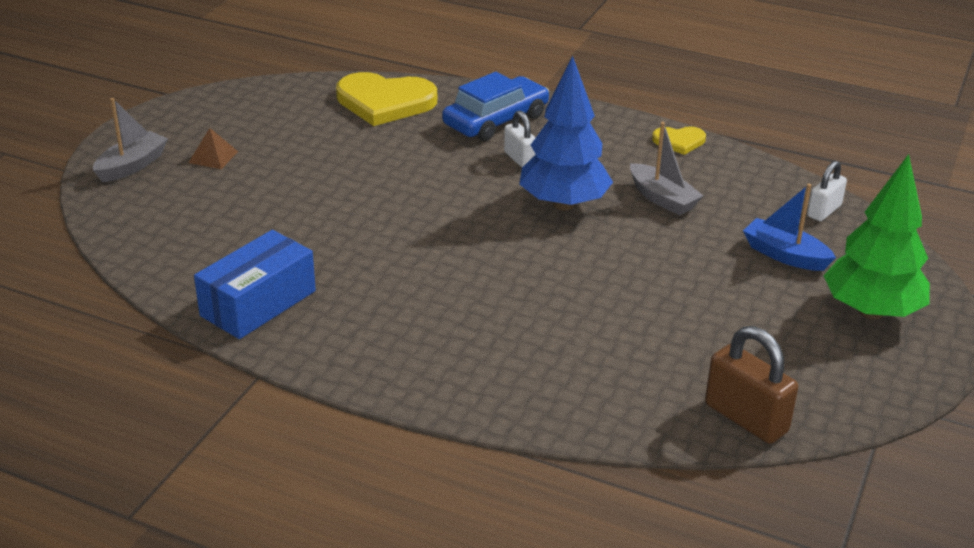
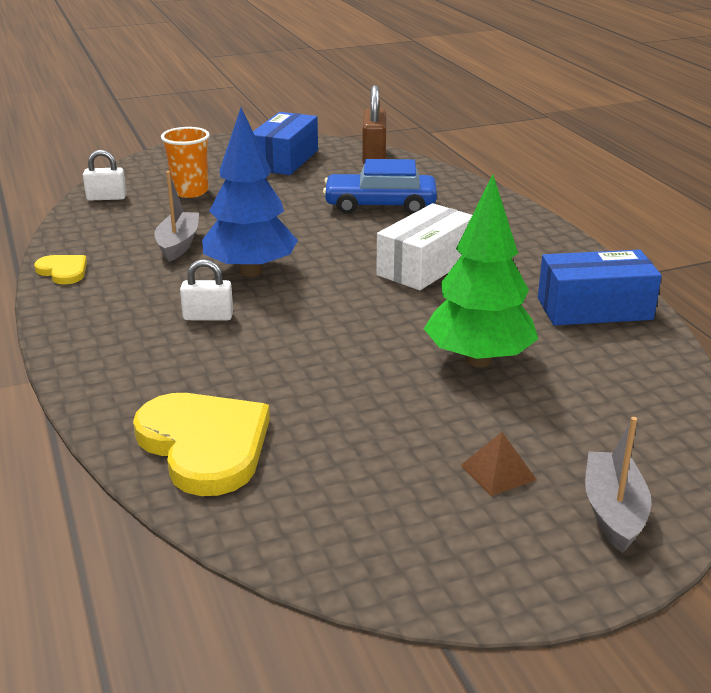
camera: 135 degrees left, 5 degrees down
(132, 166) = (613, 511): grey boat -> grey boat turned 105 degrees clockwise
(446, 278) = (425, 266): none -> white box
(496, 120) = (148, 362): blue car -> blue car (380, 205)
(520, 159) = (208, 317): white padlock -> white padlock turned 75 degrees clockwise
(785, 255) = (190, 192): blue boat -> orange cup
(815, 353) = (285, 160): none -> blue box
(871, 311) = (215, 160): green tree -> green tree (478, 360)

